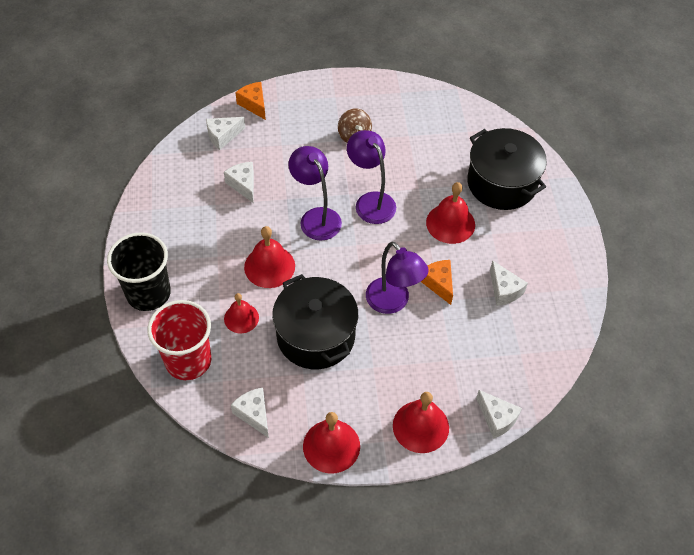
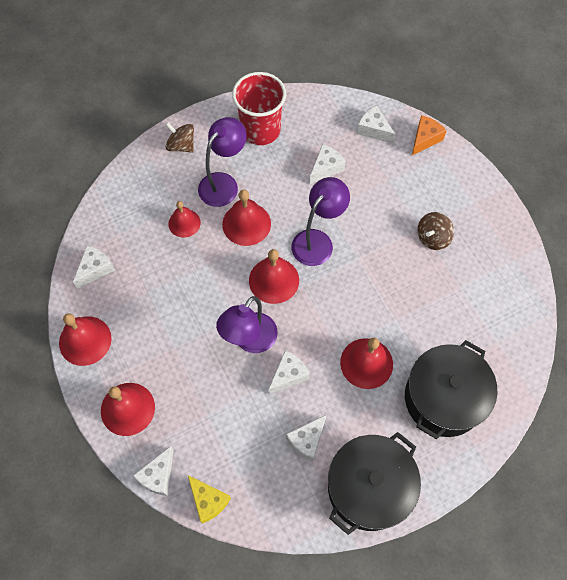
camera: 70 degrees right, 10 degrees up
(148, 293) = (181, 145): black cup -> brown spinning top
(188, 361) = (128, 201): red cup -> red cup (261, 130)
(316, 336) = (189, 288): black pot -> black pot (369, 488)
(340, 264) = (274, 280): none -> red bell
(370, 201) = (358, 281): purple lamp -> purple lamp (223, 183)
(438, 283) = (288, 375): orange cheese -> white cheese
(534, 384) = (208, 501): none -> yellow cheese

